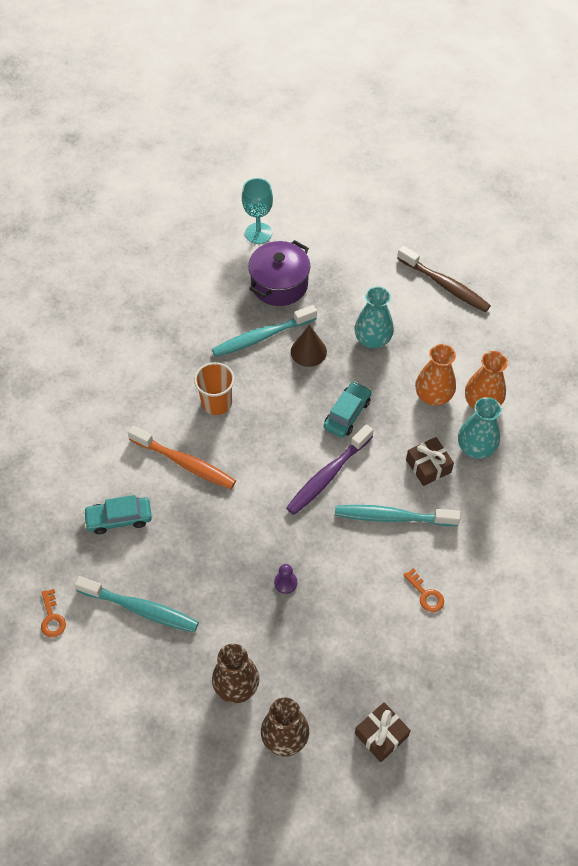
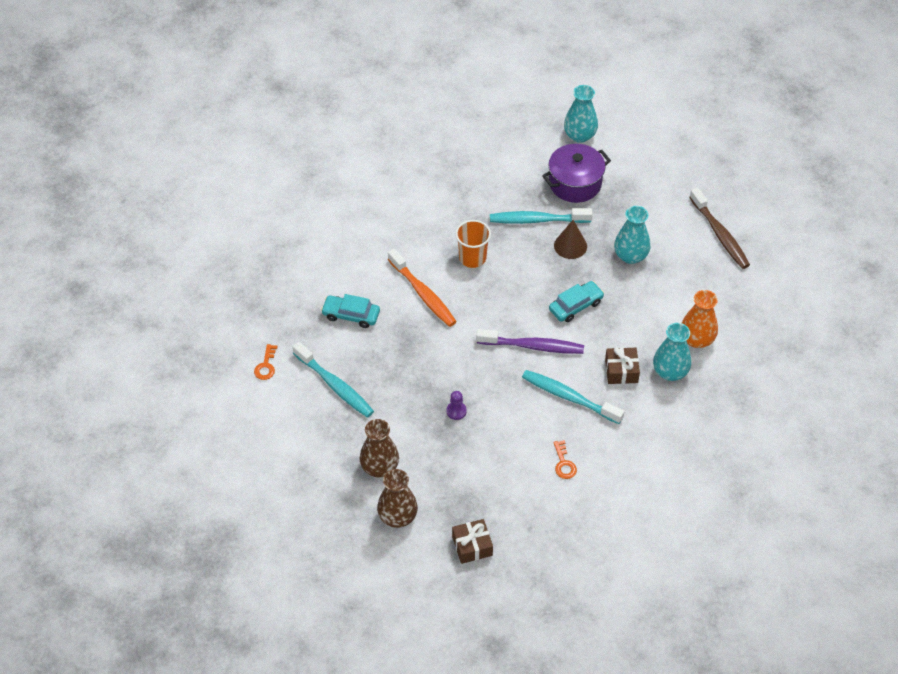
camera: 25 degrees right, 5 degrees down
(258, 233) = (579, 135): turquoise goblet -> turquoise vase
(327, 475) = (533, 346): purple toothbrush -> purple toothbrush turned 150 degrees counterclockwise
(433, 396) = (657, 319): orange vase -> none

